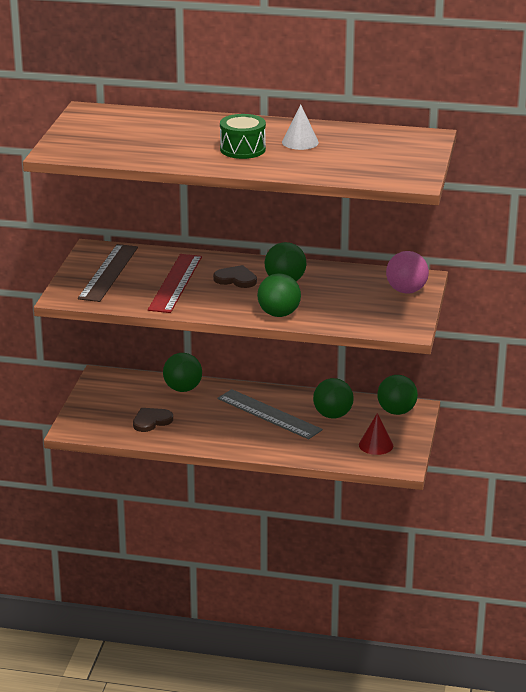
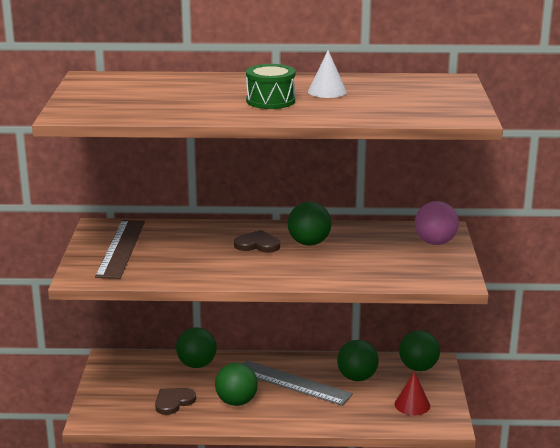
camera: 10 degrees left, 5 degrees down
(175, 283) = (195, 253): red ruler -> none
(279, 314) = (316, 276): green ball -> green ball (236, 402)

